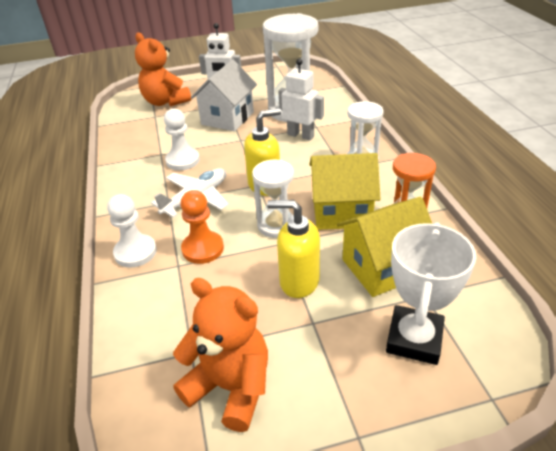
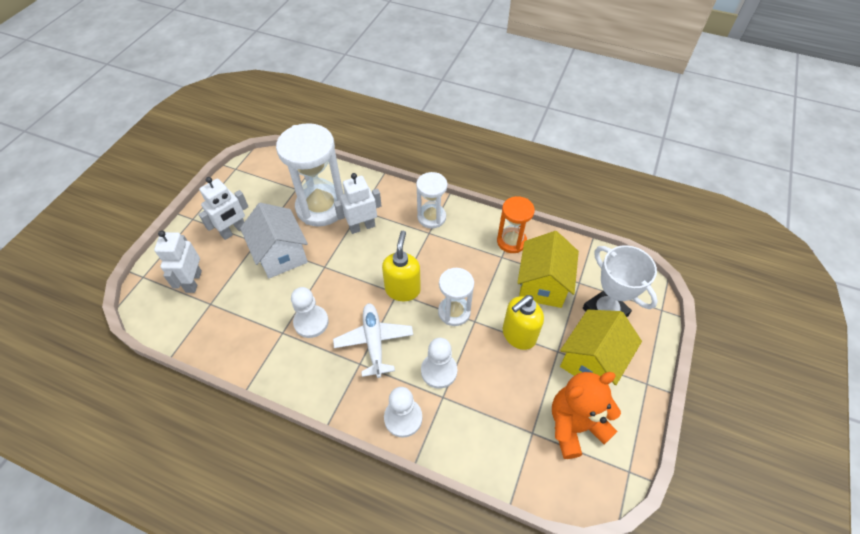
camera: 55 degrees left, 15 degrees up
(165, 102) = (193, 281): orange teddy bear -> white robot
(203, 249) = (439, 371): orange pawn -> white pawn
(341, 212) = (474, 267): yellow house -> yellow house (591, 361)

